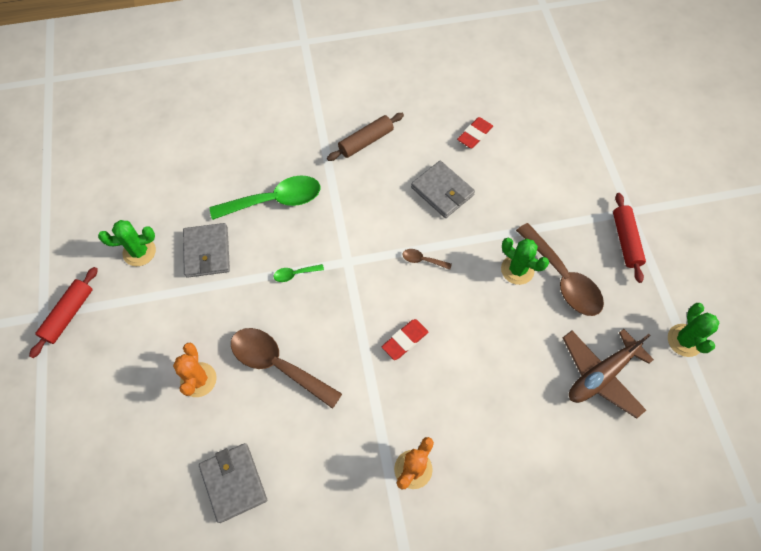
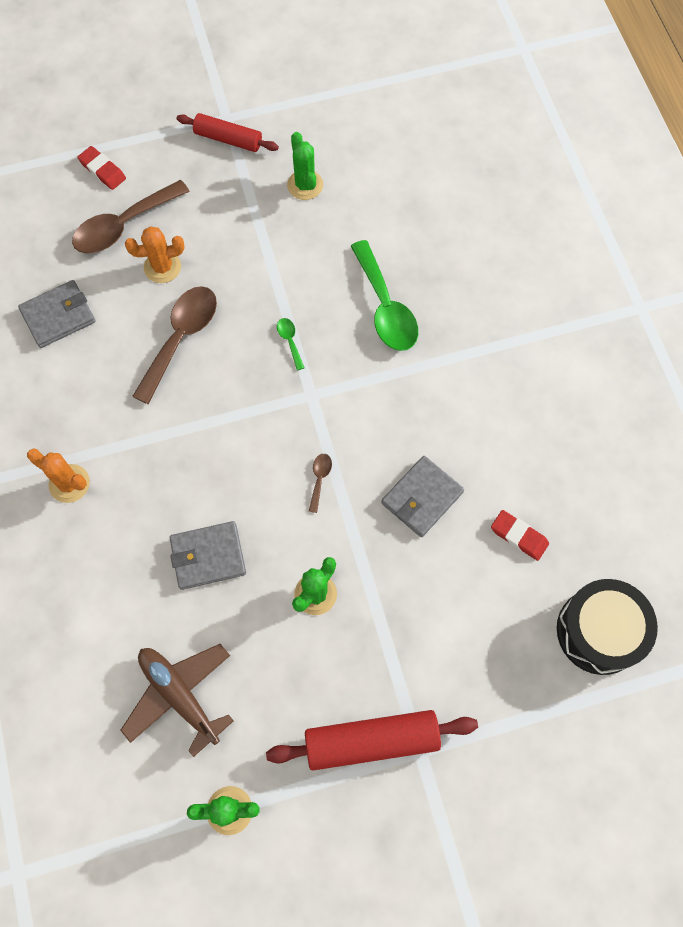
camera: 85 degrees right, 5 degrees up
(207, 252) = (310, 249): grey wallet -> grey wallet (208, 556)
(366, 141) = (486, 399): brown rolling pin -> none
(405, 340) = (214, 465): red eraser -> red eraser (102, 170)
(542, 99) = (599, 631): none -> black drum
(562, 278) = (308, 651): brown spoon -> brown spoon (124, 225)
(625, 240) = (371, 741): red rolling pin -> red rolling pin, size x1.53

